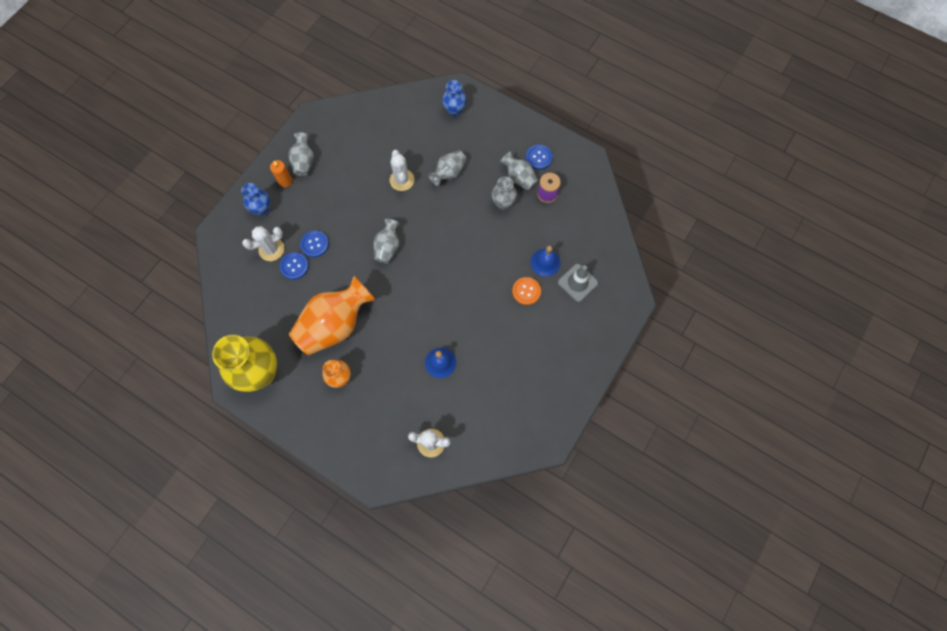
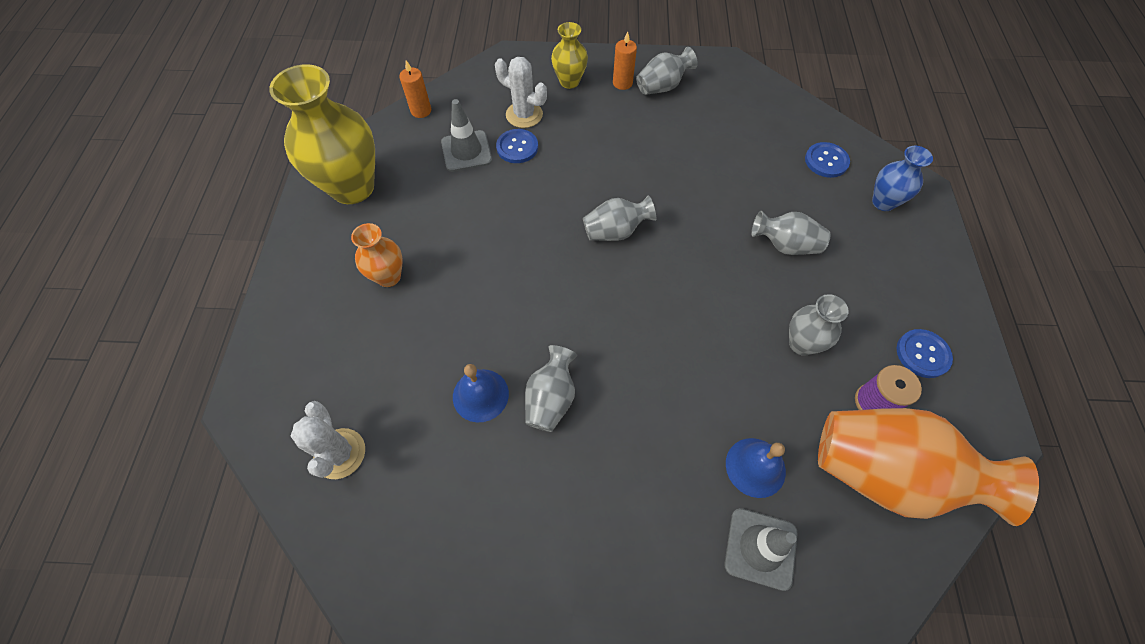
camera: 60 degrees right, 10 degrees down
(225, 307) = (421, 111): none -> orange candle
(262, 209) = (569, 81): blue vase -> yellow vase
(277, 296) = (466, 151): none -> grey traffic cone
(314, 244) = (561, 152): blue button -> blue button (826, 161)
(335, 325) = (463, 231): orange vase -> orange vase (886, 474)
(402, 180) = (725, 196): white cactus -> none
(519, 178) = (863, 344): grey vase -> grey vase (551, 398)
(526, 291) = (682, 464): orange button -> none

